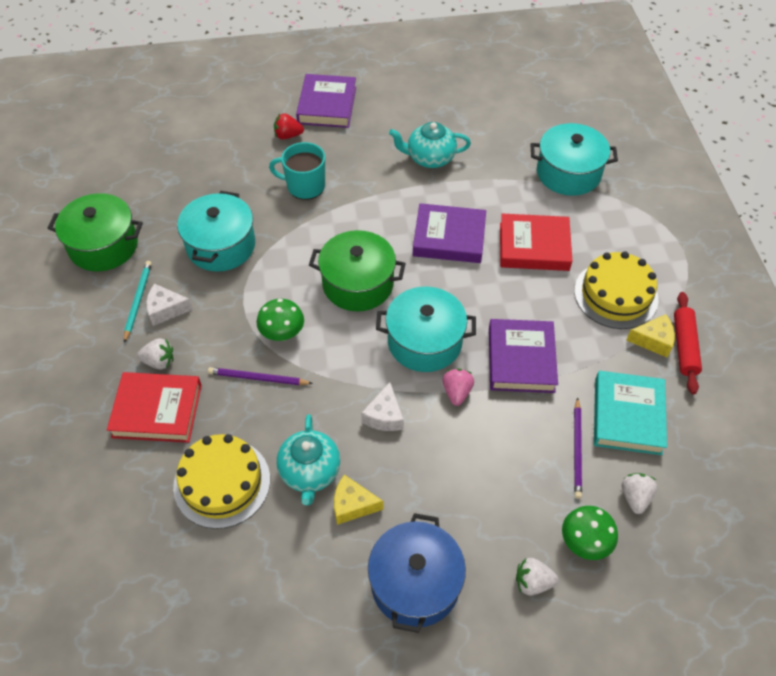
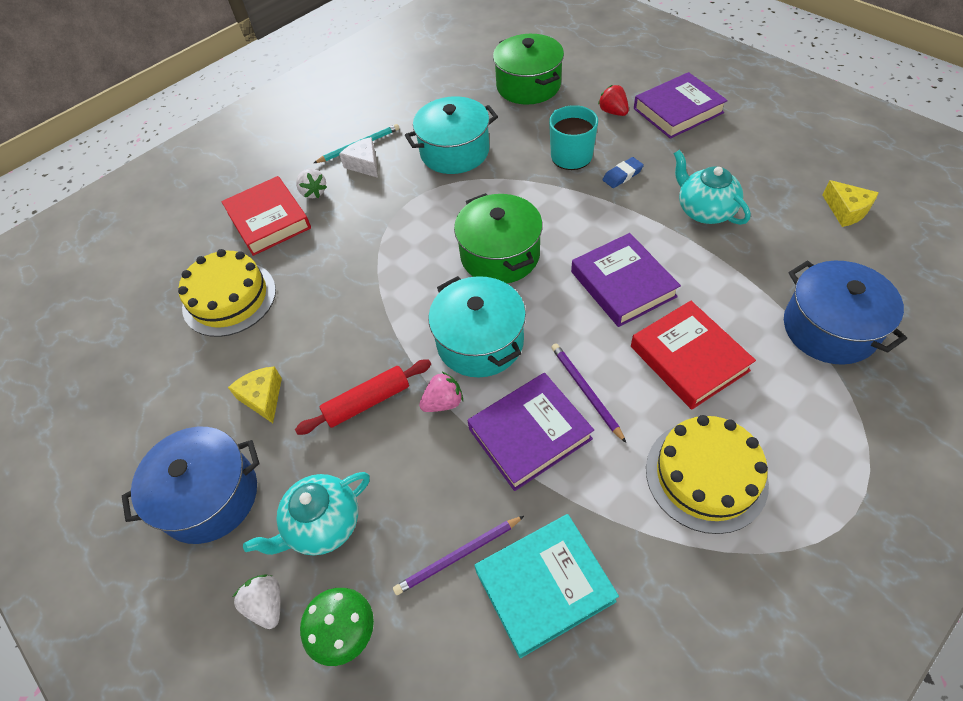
camera: 60 degrees right, 0 degrees up
(103, 245) = (392, 97): green pot -> green pot (528, 85)
(258, 378) = (344, 256): purple pencil -> purple pencil (585, 391)
(282, 333) = (401, 241): green mushroom -> none
(310, 472) = (276, 347): turquoise teapot -> turquoise teapot (323, 525)
(355, 173) = (622, 175): none -> blue eraser
(384, 416) = (372, 363): white cheese -> none
(568, 173) = (829, 328): turquoise pot -> blue pot
(635, 497) = (439, 657): white strawberry -> none
(653, 340) = (678, 555): yellow cheese -> yellow cheese (846, 210)
(684, 346) = (704, 598): red rolling pin -> red rolling pin (367, 402)

